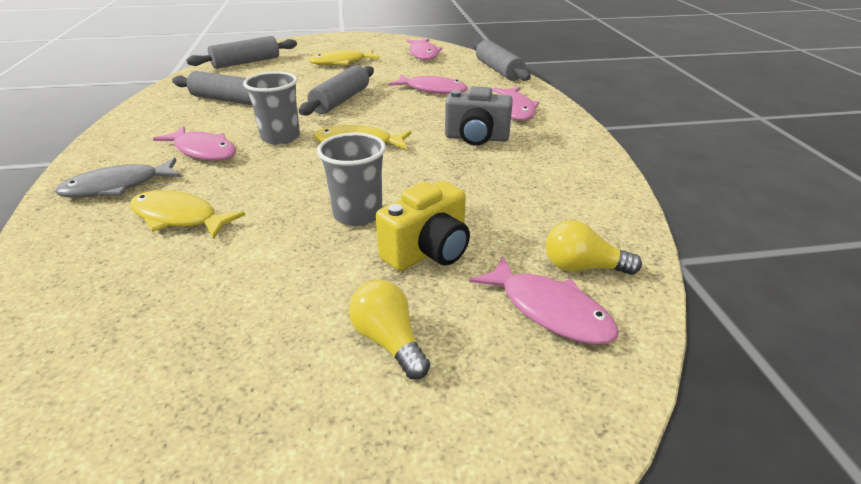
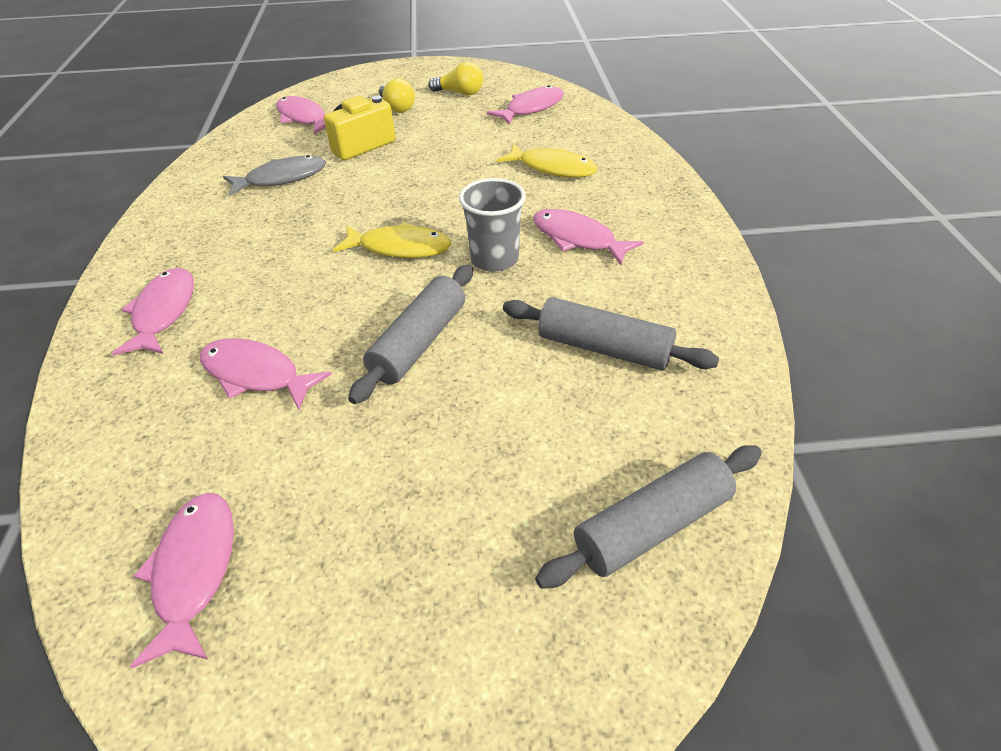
camera: 175 degrees left, 10 degrees up
(118, 186) = (631, 196): grey fish -> grey fish (281, 178)
(134, 340) = (531, 108): none -> pink fish
(341, 62) = (415, 517): yellow fish -> none
(358, 214) = (407, 170): grey cup -> none
(476, 138) = (256, 254): grey camera -> none
(499, 70) = (79, 456): grey rolling pin -> none
(582, 267) = (264, 136): yellow light bulb -> yellow light bulb (460, 93)

